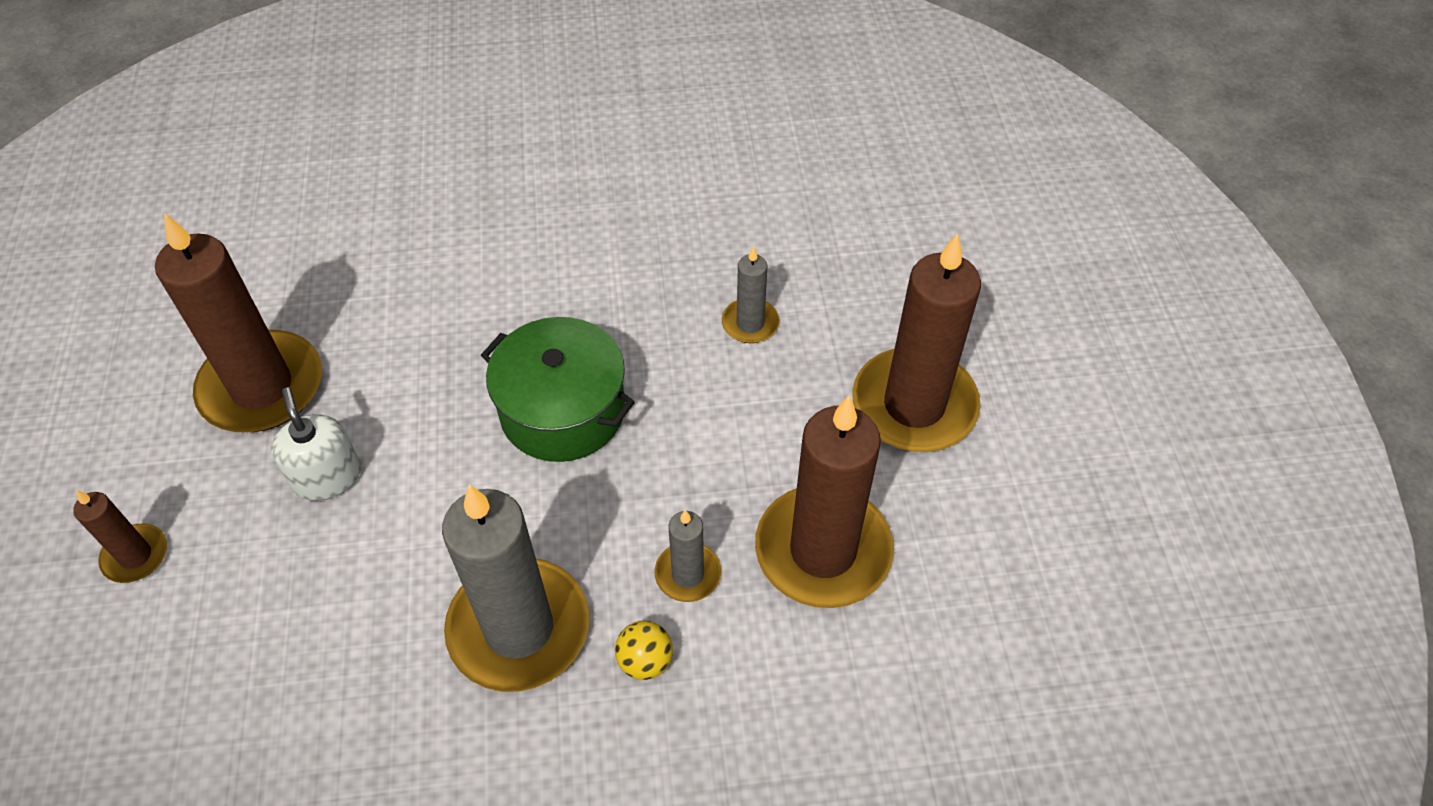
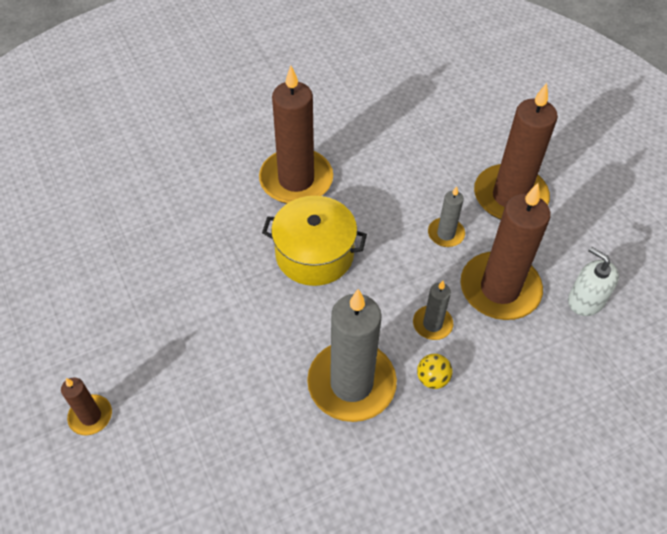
camera: 20 degrees left, 0 degrees up
(262, 387) = (120, 292): brown candle -> brown candle (296, 180)
(327, 477) = (190, 333): white soap dispenser -> white soap dispenser (585, 300)
(563, 410) = (314, 254): green pot -> yellow pot
(750, 323) = (398, 176): grey candle -> grey candle (446, 234)

